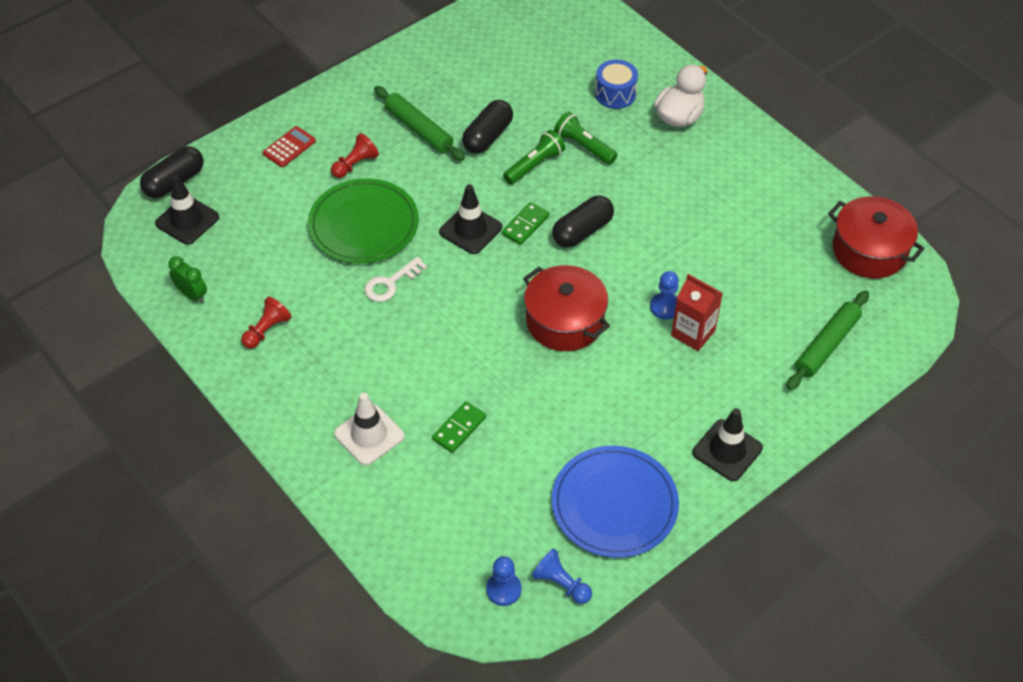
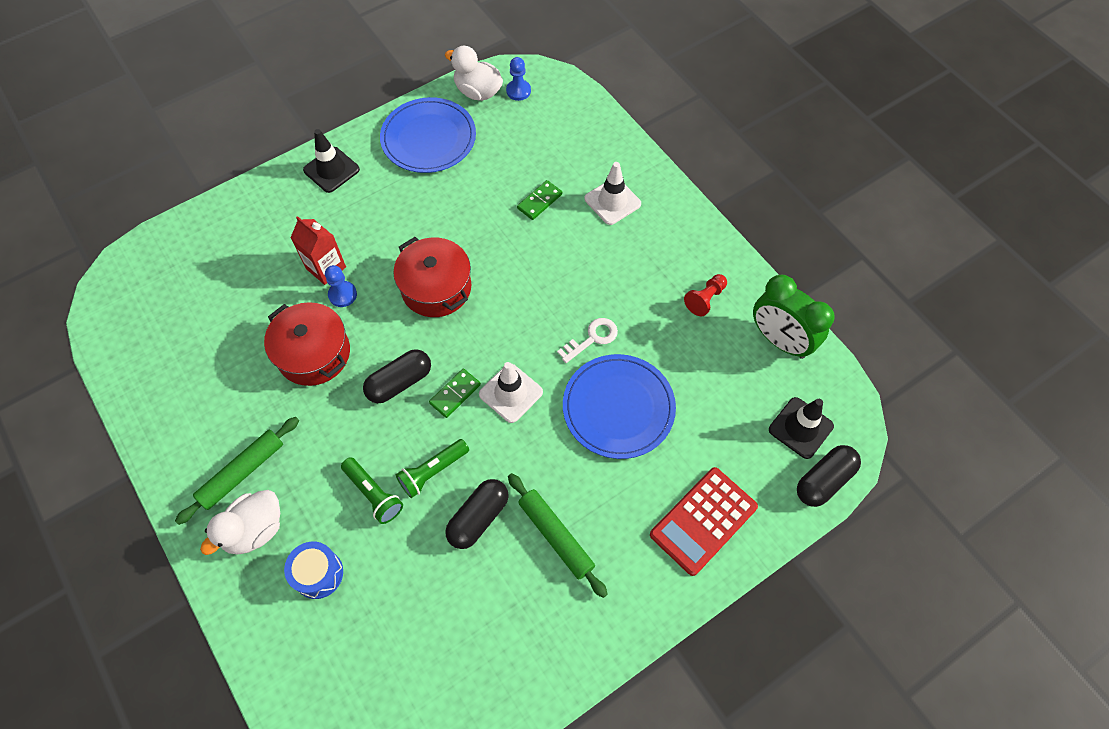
camera: 175 degrees left, 10 degrees up
(192, 295) = (779, 340): green clock -> green clock, size x1.93
(289, 147) = (703, 521): red calculator -> red calculator, size x1.83
(355, 164) = (628, 489): red pawn -> none
(364, 225) = (618, 408): green plate -> blue plate
(470, 230) = (511, 393): black traffic cone -> white traffic cone
(561, 583) = (478, 92): blue pawn -> white duck
(826, 345) = (215, 248): green rolling pin -> green rolling pin (242, 472)
(869, 250) = (130, 338): red pot -> red pot (314, 353)

